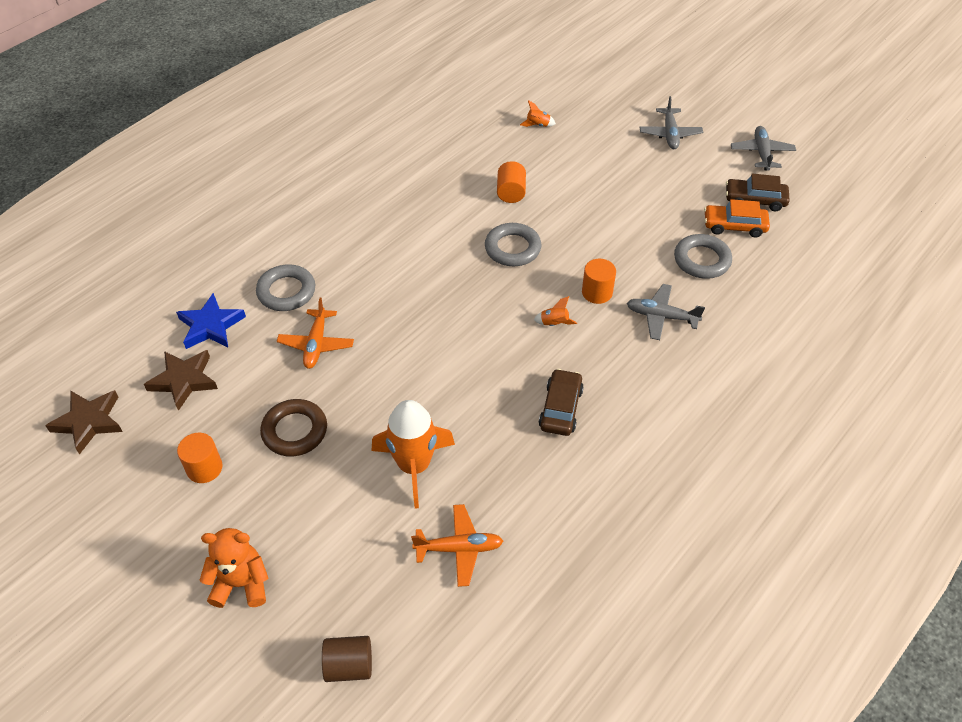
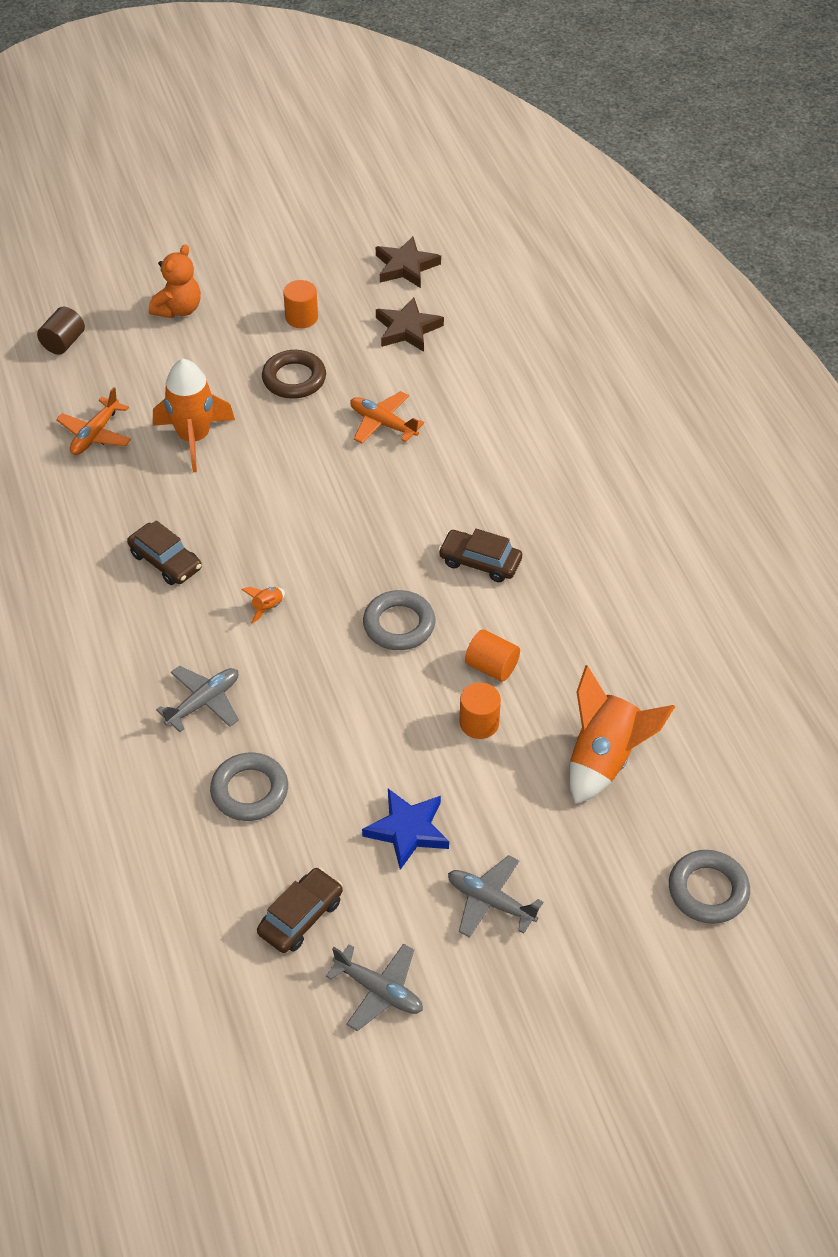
camera: 120 degrees right, 0 degrees up
(211, 326) = (462, 362): blue star -> blue star (408, 830)
(286, 291) = (469, 425): grey ring -> grey ring (708, 890)
(425, 231) = (480, 562): none -> brown car
(538, 125) = (605, 758): orange rocket -> orange rocket, size x2.46
(597, 292) = (280, 665): orange cylinder -> orange cylinder (479, 723)
(734, 226) = (275, 861): orange car -> none

